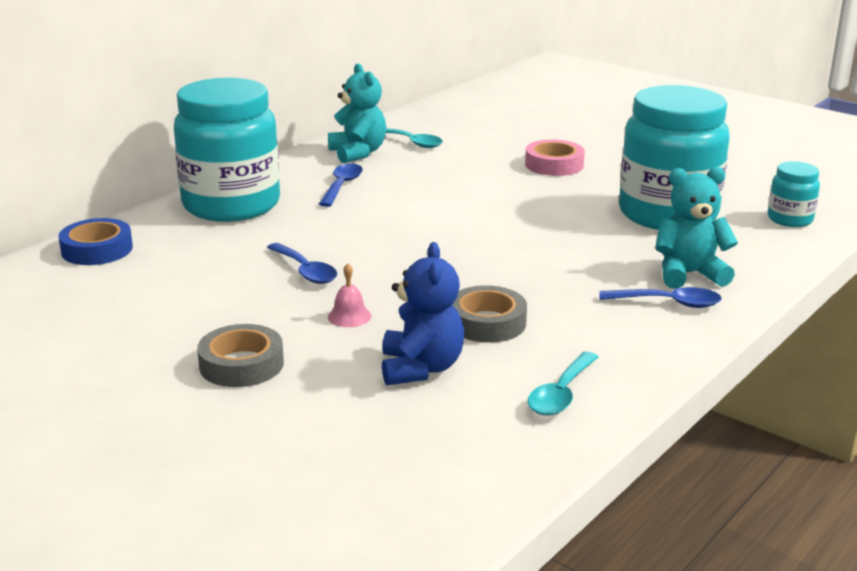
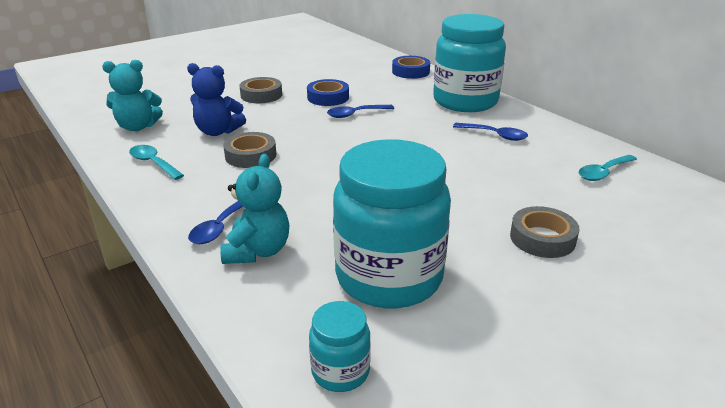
camera: 105 degrees right, 5 degrees up
(239, 301) = (328, 97): none -> blue tape
(349, 316) = (290, 120): pink bell -> none
(358, 153) = (570, 147): turquoise teddy bear -> turquoise teddy bear (138, 127)
(554, 165) = (542, 238): pink tape -> grey tape

